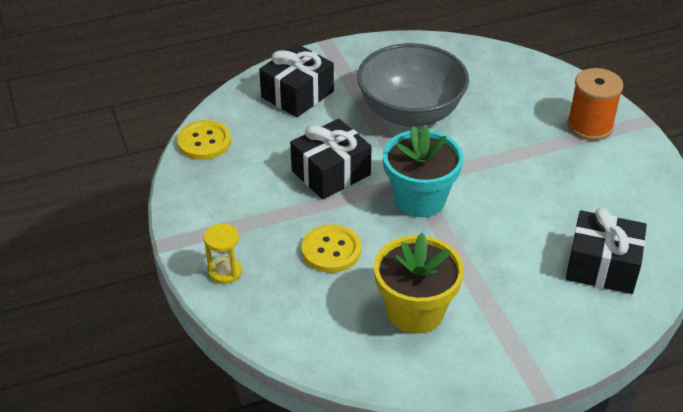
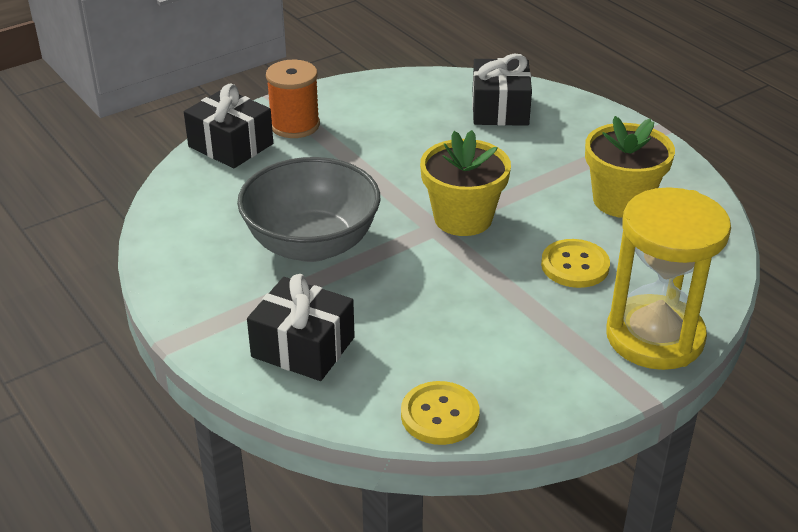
camera: 105 degrees left, 5 degrees down
(225, 271) = (654, 337): yellow hourglass -> yellow hourglass, size x2.41
(331, 173) = (450, 288): black gift -> black gift (230, 145)
(419, 199) = (463, 218): turquoise flower pot -> yellow flower pot

